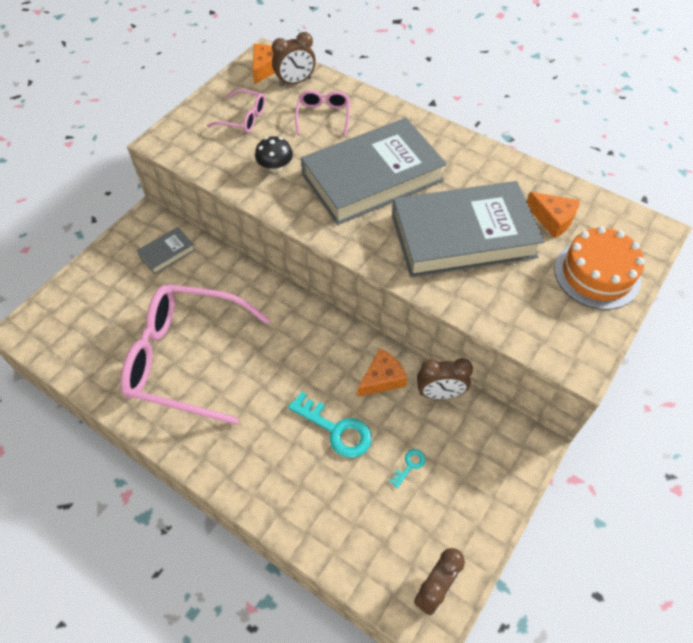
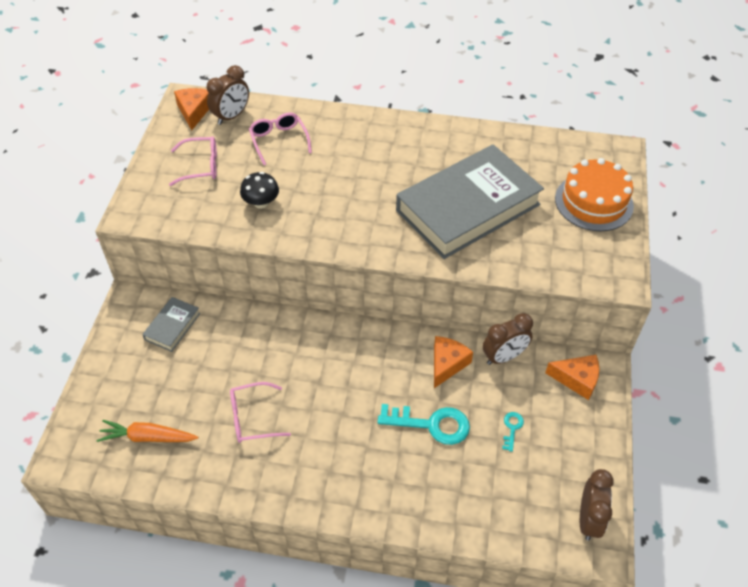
camera: 25 degrees left, 5 degrees down
(95, 340) = (148, 437): none -> orange carrot
(186, 358) = (252, 418): pink glasses -> pink glasses, size x0.45
(372, 177) = (358, 183): grey book -> none
(552, 219) = (534, 168): orange cheese -> orange cheese (577, 379)

